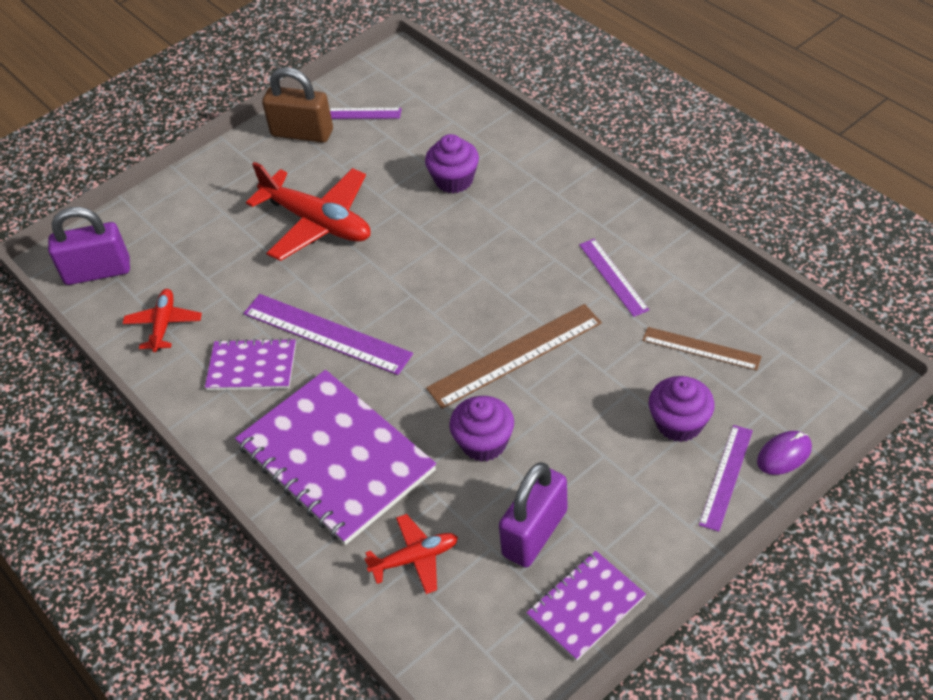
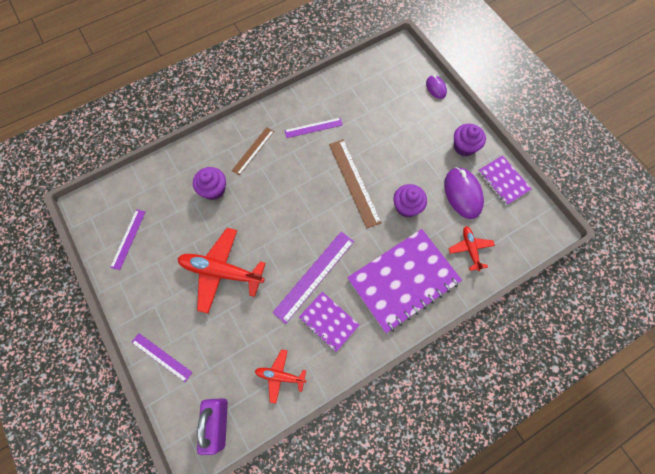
camera: 85 degrees left, 20 degrees up
(252, 367) = (328, 321): purple notebook -> purple notebook turned 60 degrees counterclockwise
(302, 133) = (133, 273): brown padlock -> none
(317, 222) = (221, 272): red plane -> red plane turned 120 degrees counterclockwise
(535, 533) = (462, 194): purple padlock -> purple mouse
(679, 423) = (411, 122): purple cupcake -> purple cupcake (464, 147)
(701, 348) = (369, 102): brown ruler -> brown ruler (253, 150)
(726, 477) = (444, 112): purple ruler -> purple ruler (161, 357)

